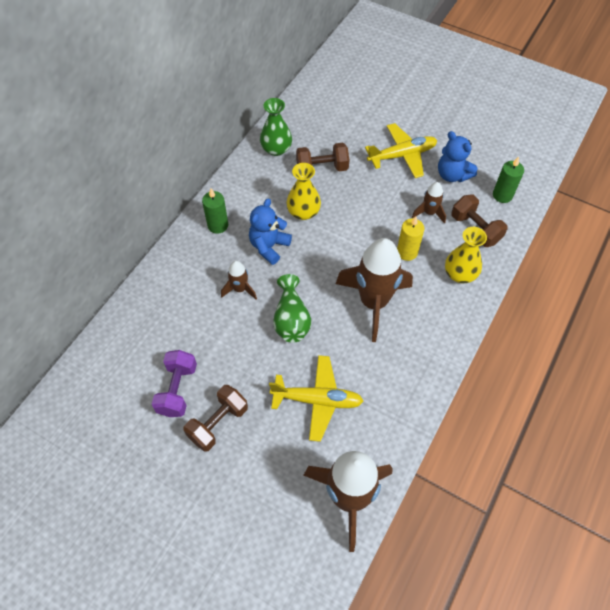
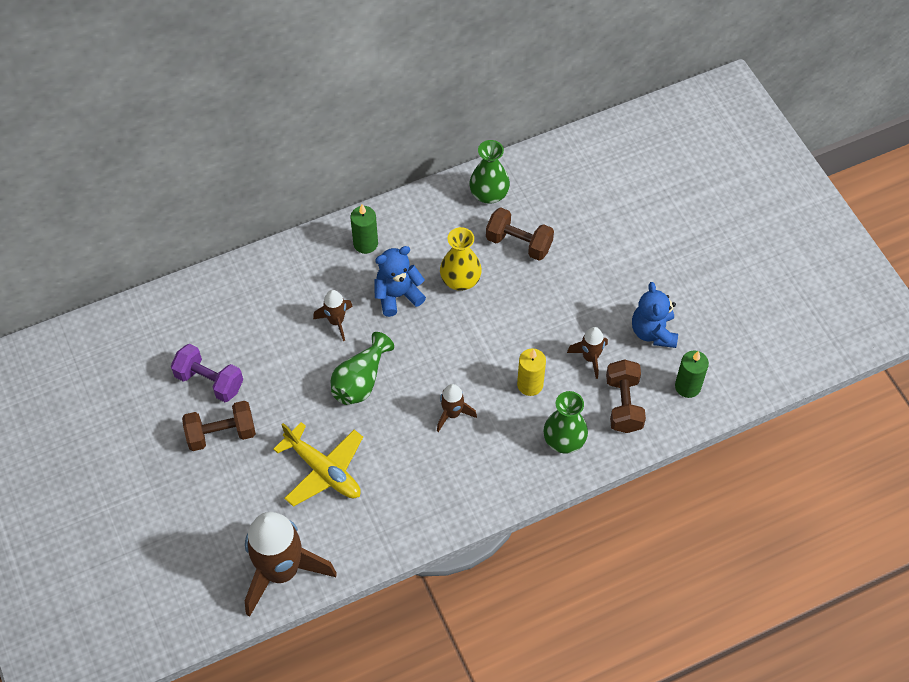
camera: 35 degrees right, 0 degrees up
(177, 390) = (209, 381): purple dumbbell -> purple dumbbell turned 75 degrees clockwise
(373, 302) = (452, 414): brown rocket -> brown rocket, size x0.47
(402, 155) = (617, 278): yellow plane -> none
(460, 274) = (564, 440): yellow vase -> green vase

